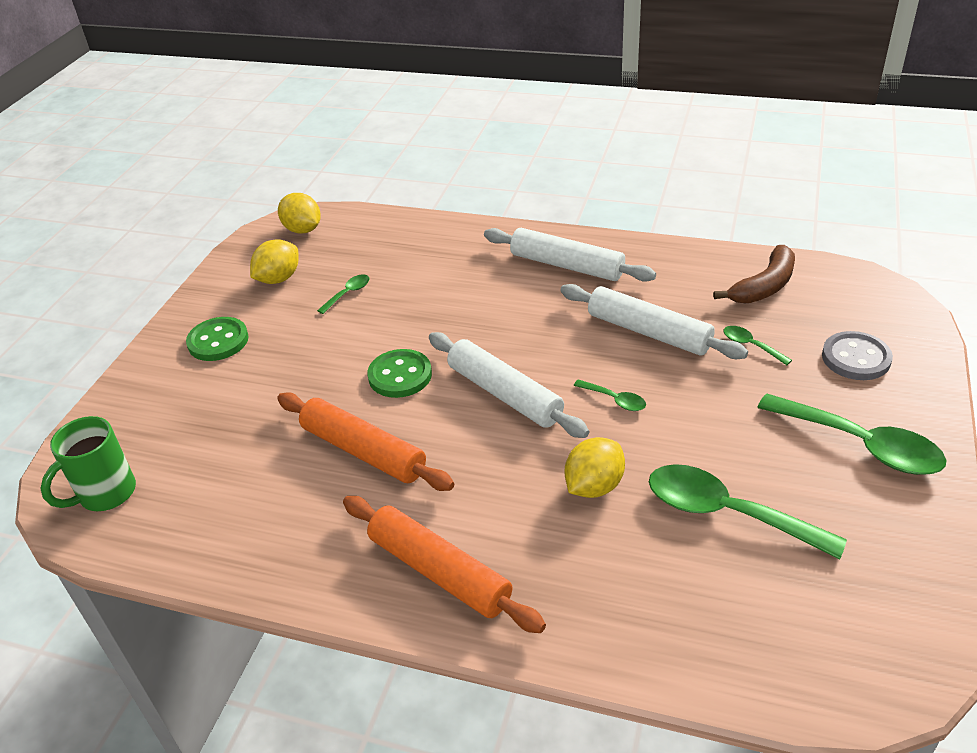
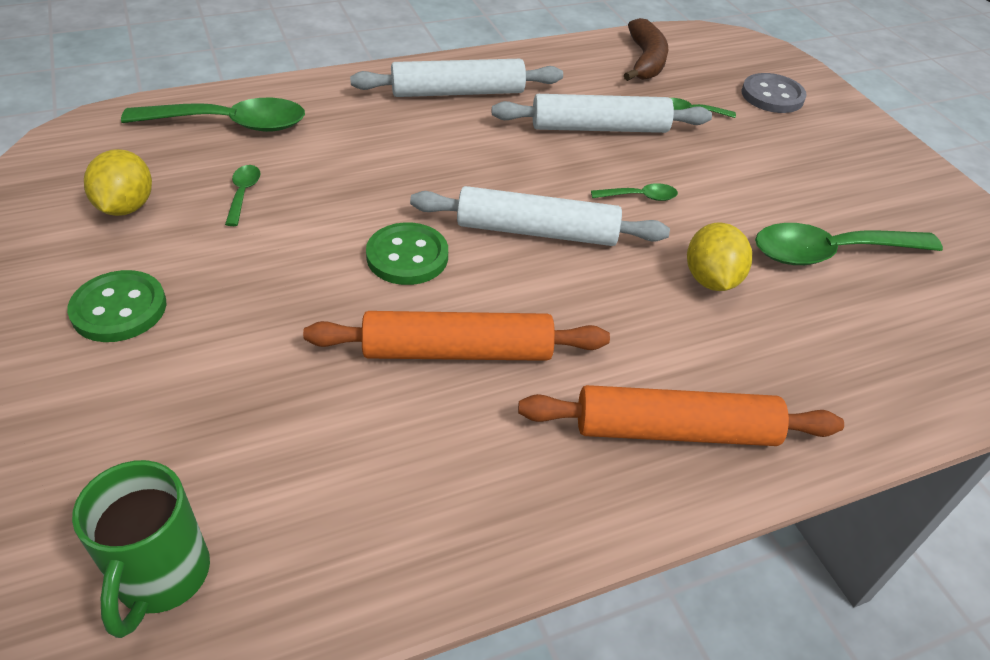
camera: 45 degrees left, 5 degrees up
(303, 230) = (97, 142): yellow lemon -> none
(860, 444) = (849, 159): green spoon -> green spoon (230, 124)

